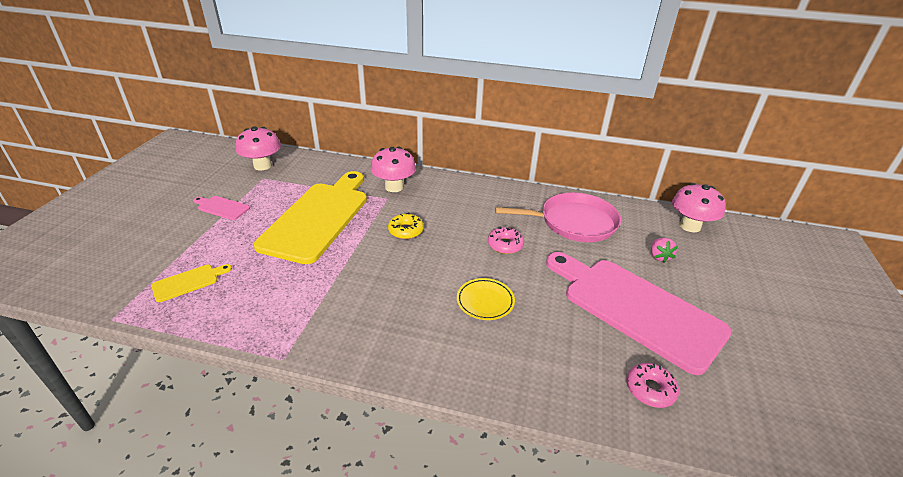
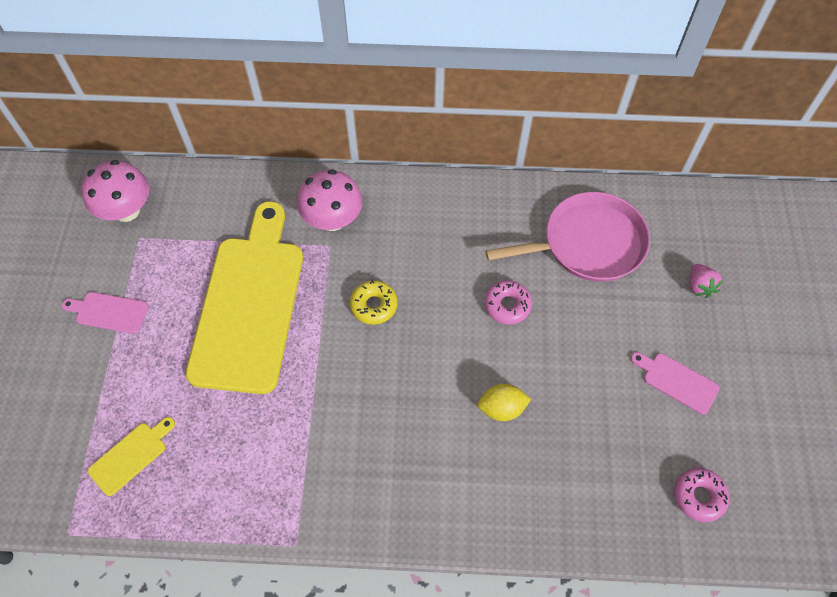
camera: 10 degrees left, 25 degrees up
(485, 301) = (502, 408): yellow plate -> yellow lemon
(636, 308) = (677, 381): pink cutting board -> pink cutting board, size x0.40
(690, 226) = (735, 220): pink mushroom -> none

